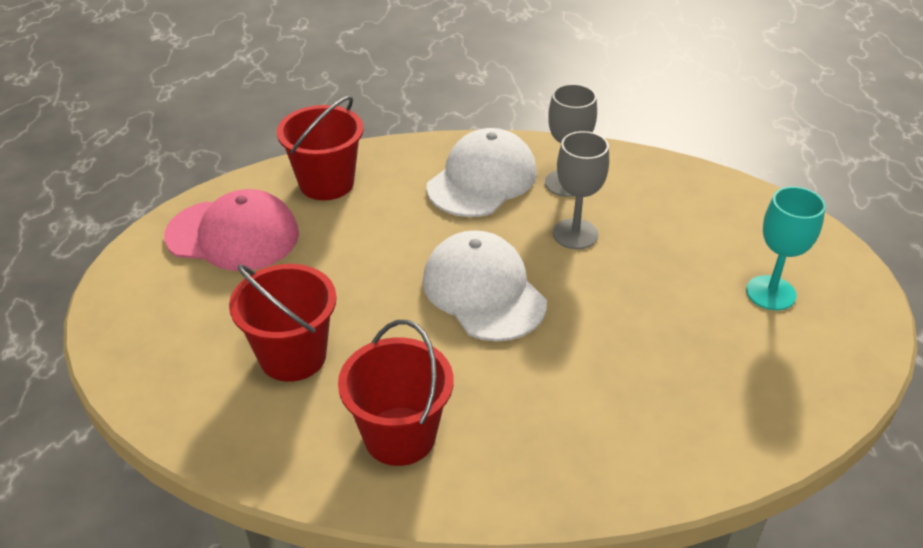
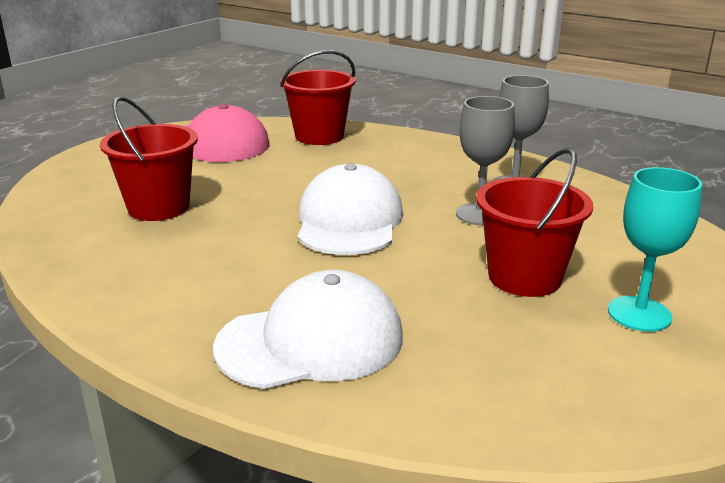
camera: 35 degrees right, 15 degrees down
(399, 436) = (158, 274): red bucket -> red bucket (524, 277)
(482, 180) = (442, 164): white cap -> white cap (311, 341)

